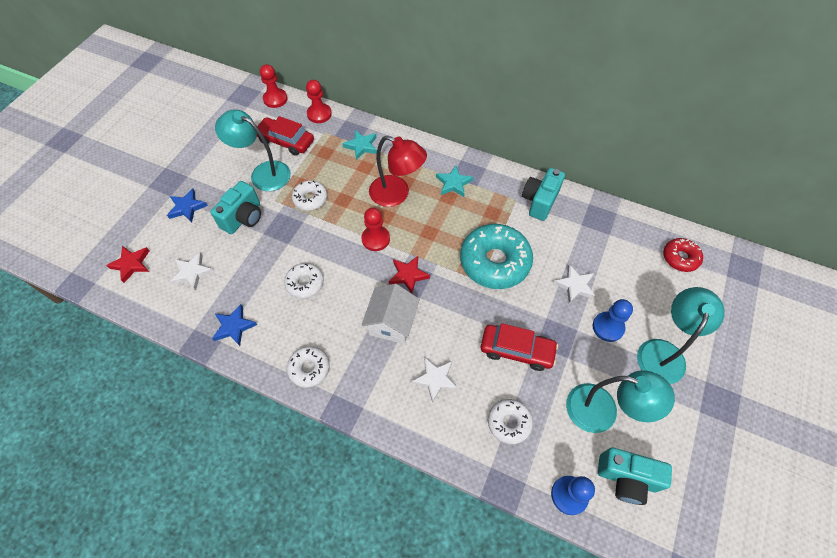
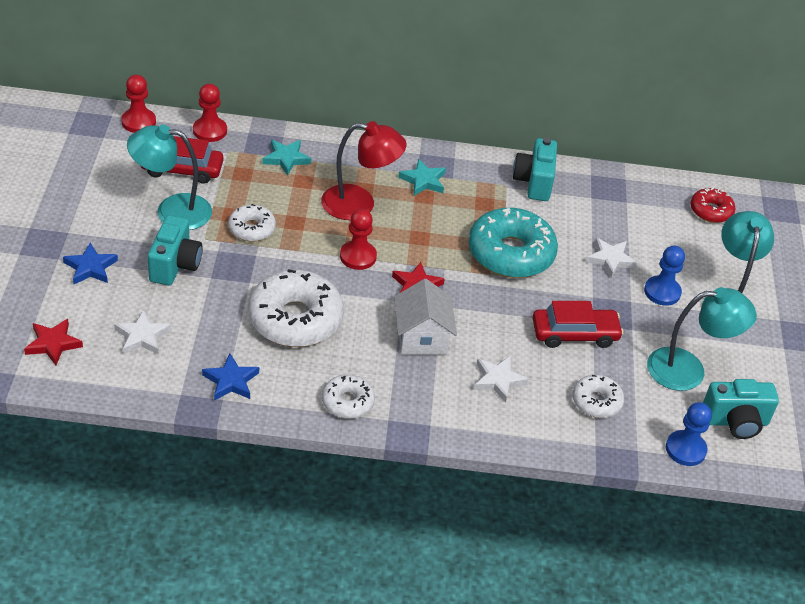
camera: 25 degrees left, 15 degrees down
(305, 283) = (295, 319): white donut -> white donut, size x1.89

